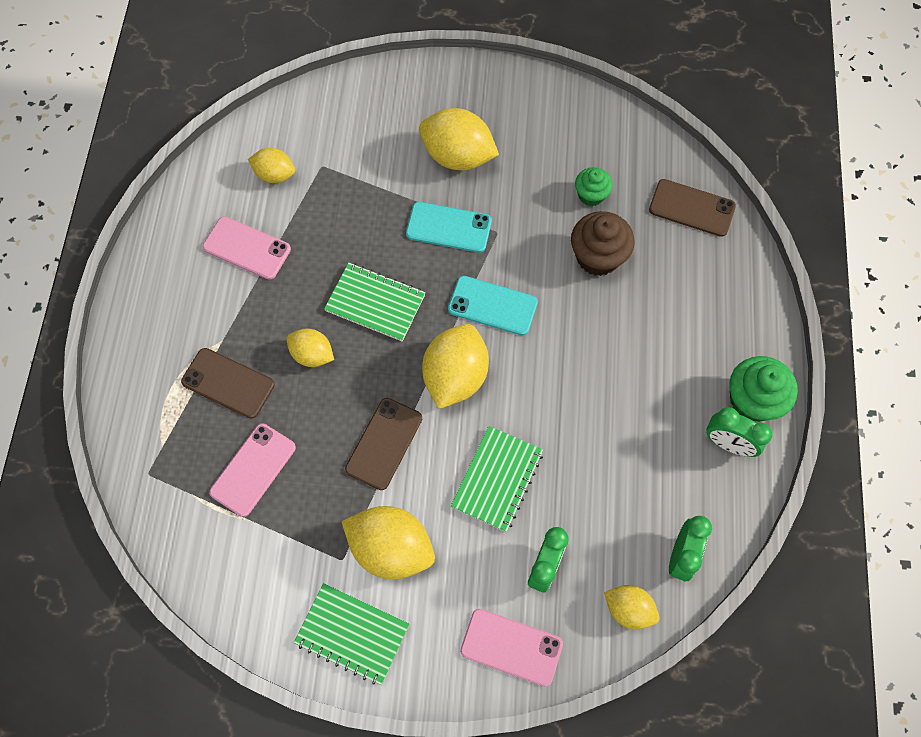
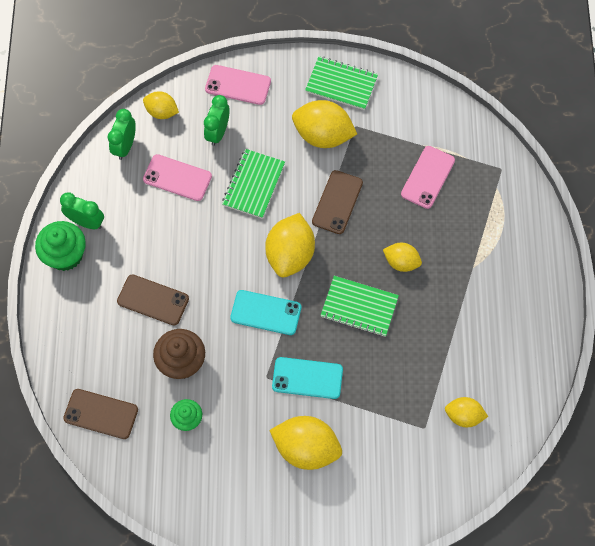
camera: 175 degrees right, 0 degrees up
(228, 383) = (460, 236): brown phone -> brown phone (153, 300)
(247, 248) = (472, 345): pink phone -> pink phone (177, 178)

